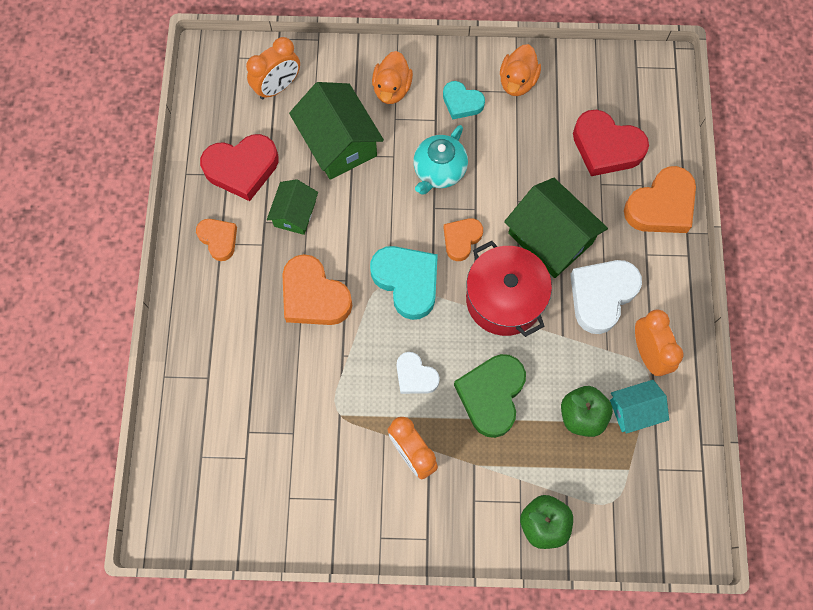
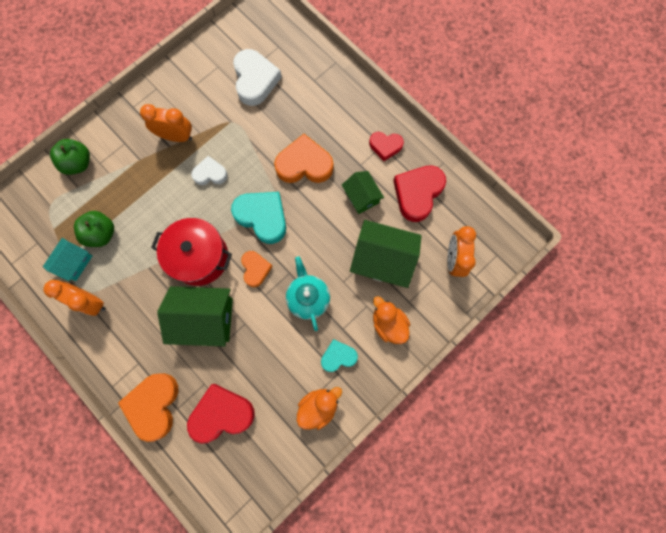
camera: 135 degrees right, 5 degrees up
(219, 239) = (385, 146): orange heart -> red heart
(407, 282) = (262, 217): turquoise heart -> turquoise heart turned 150 degrees counterclockwise
(491, 395) = (160, 200): green heart -> none
(517, 81) = (318, 406): orange duck -> orange duck turned 75 degrees clockwise
(601, 296) = (145, 311): white heart -> white heart (255, 80)

